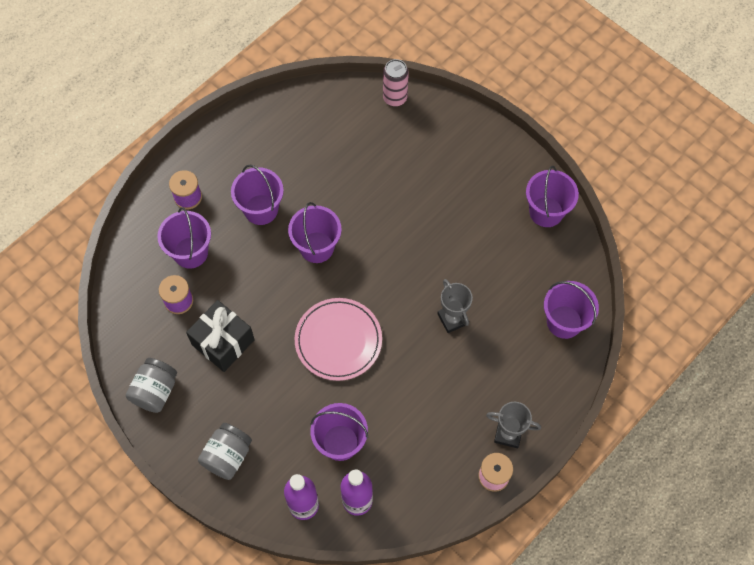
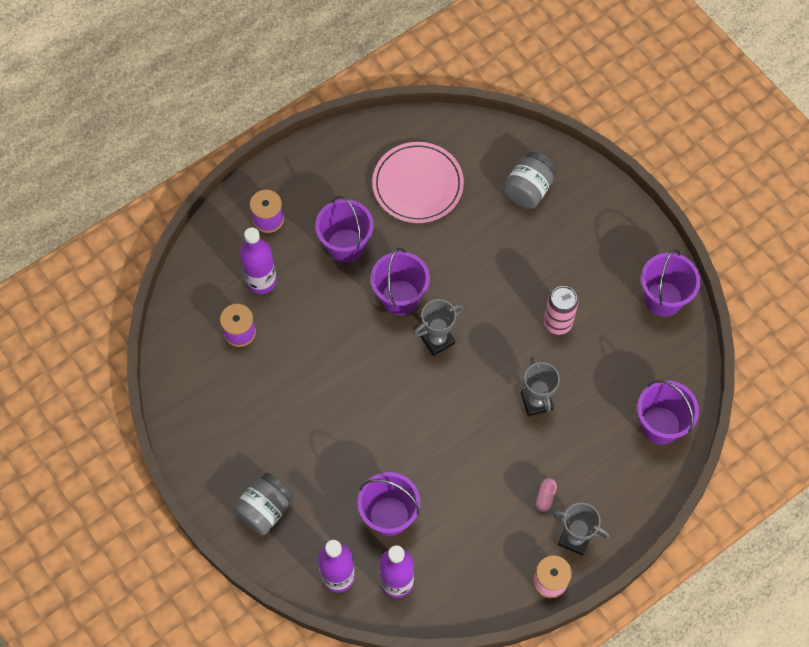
camera: 10 degrees right, 0 degrees up
(155, 391) = (199, 426): grey jar -> grey jar (528, 189)
(190, 252) = (261, 281): purple bucket -> purple bottle
(223, 342) = (280, 385): black gift -> none
(338, 340) = (406, 404): pink plate -> pink plate (418, 185)
(356, 279) = (437, 339): none -> grey trophy
(395, 98) = (516, 143): pink can -> pink can (557, 323)
(476, 402) = (545, 497): none -> pink capsule

